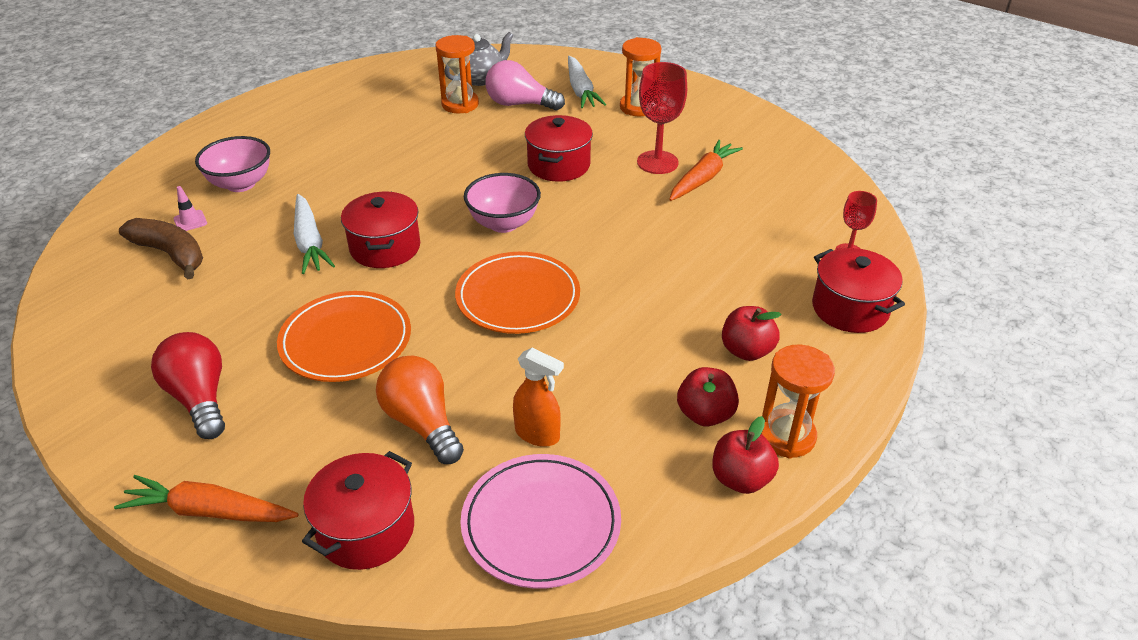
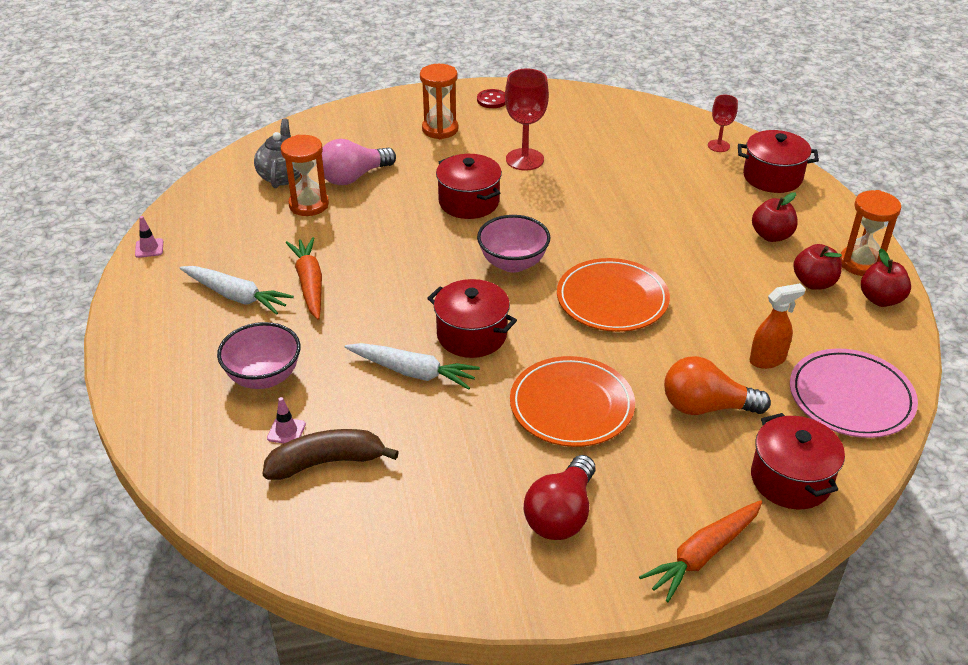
camera: 50 degrees left, 0 degrees up
(200, 398) = (561, 514): red light bulb -> red light bulb turned 75 degrees counterclockwise
(334, 76) = (149, 248): none -> pink traffic cone
(580, 90) = (376, 140): white carrot -> white carrot (236, 296)
(703, 178) = (569, 152): orange carrot -> orange carrot (310, 283)
(718, 109) = (492, 100): none -> red button

